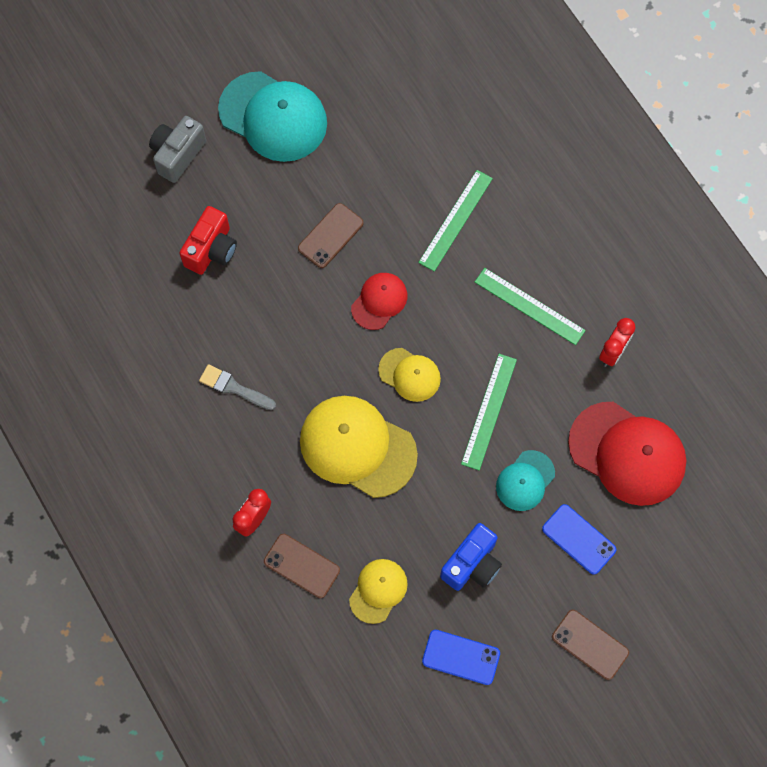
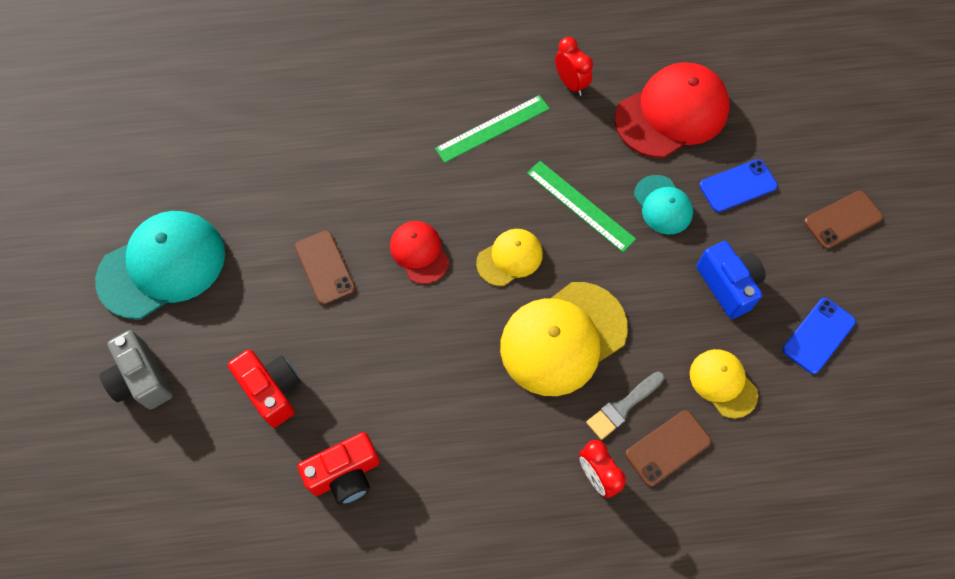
camera: 65 degrees left, 5 degrees down
(172, 334) = (345, 474): none -> red camera
(234, 388) = (440, 434): grey brush -> grey brush (623, 407)
(455, 220) = (373, 151): green ruler -> none

